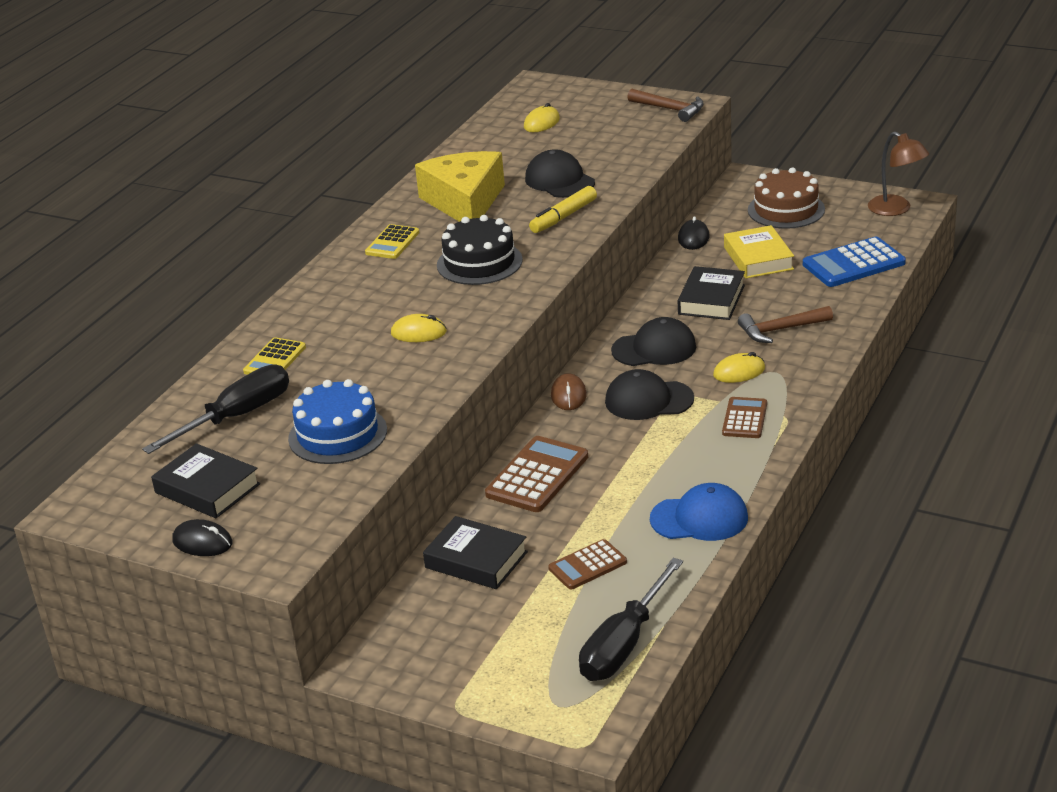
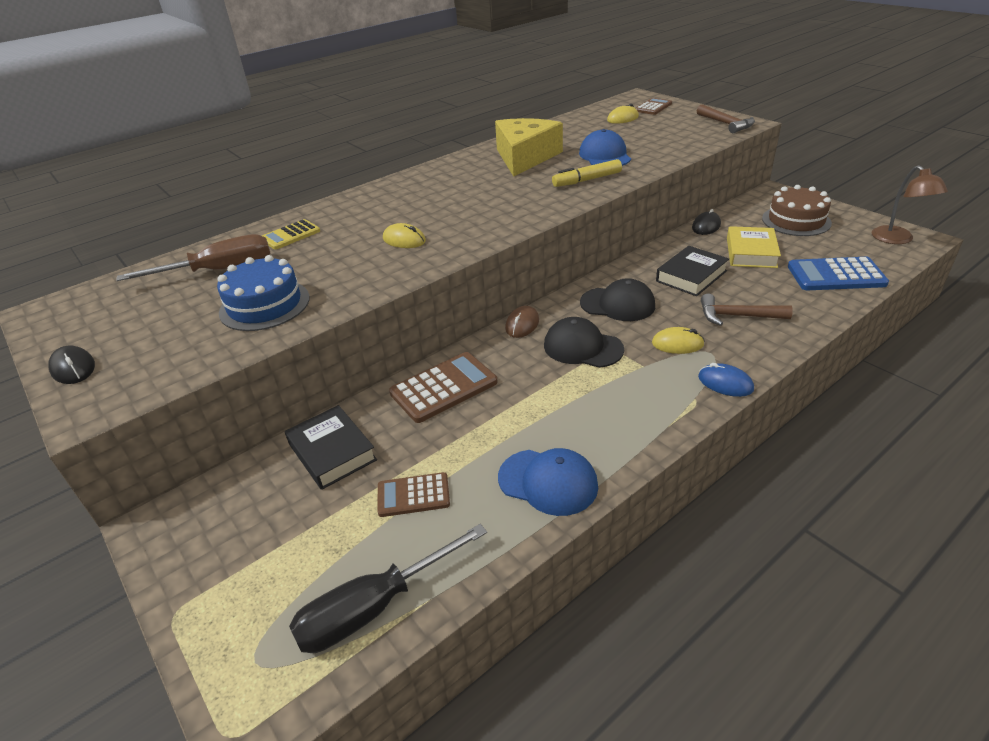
camera: 25 degrees right, 5 degrees up
(207, 488) = (133, 322): black book -> none
(237, 416) = (219, 270): black screwdriver -> brown screwdriver
(392, 243) = (450, 174): yellow calculator -> none
(479, 262) = (496, 199): black cake -> none
(559, 181) = (605, 156): black cap -> blue cap
(744, 419) = (656, 390): brown calculator -> brown calculator (653, 107)
(803, 395) = (725, 383): none -> blue mouse

